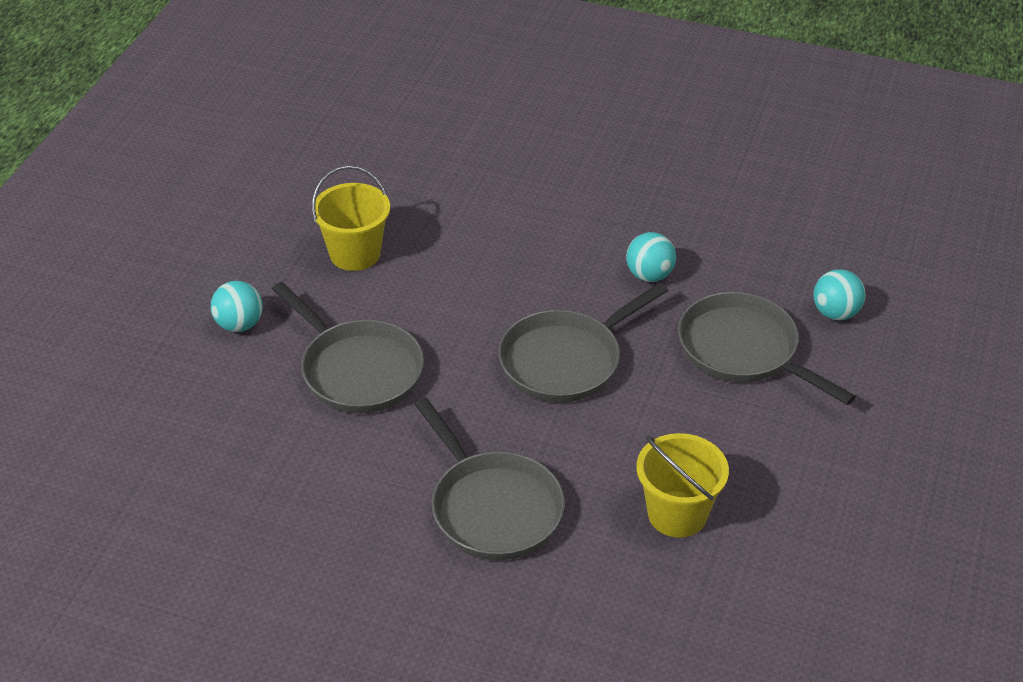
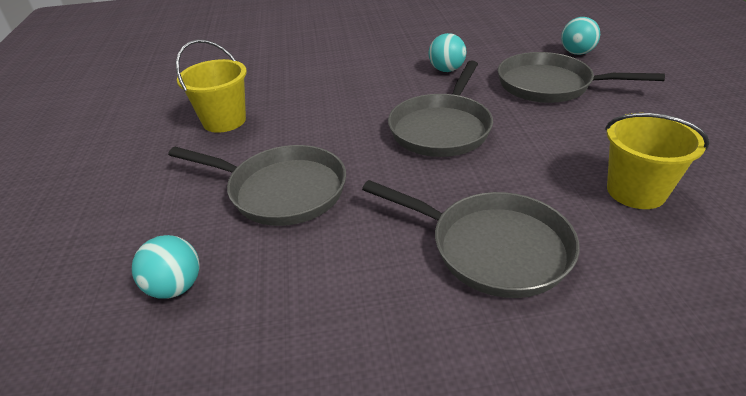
camera: 25 degrees left, 5 degrees down
(239, 325) = (148, 196): turquoise ball -> turquoise ball (175, 287)

